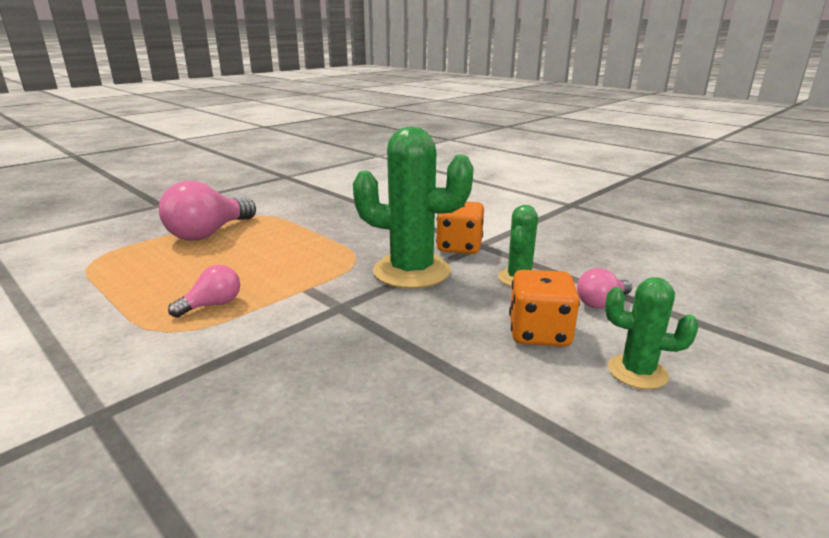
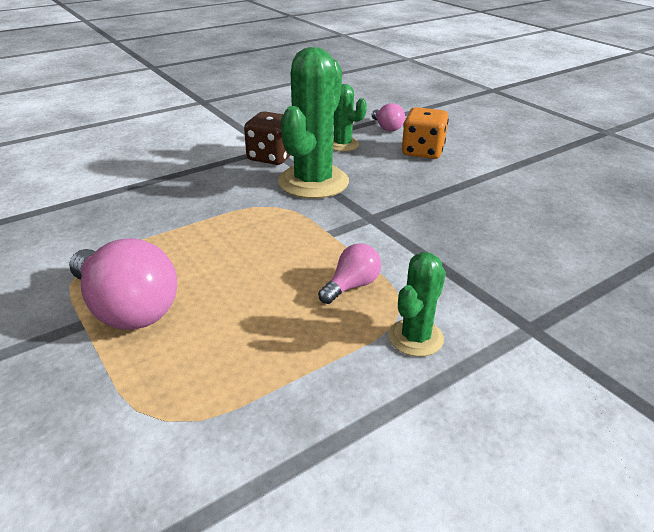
camera: 80 degrees left, 10 degrees up
(212, 305) = (351, 286): pink light bulb -> pink light bulb turned 75 degrees clockwise
(459, 247) = (271, 157): orange dice -> brown dice
(637, 372) = (465, 136): green cactus -> green cactus (415, 338)

